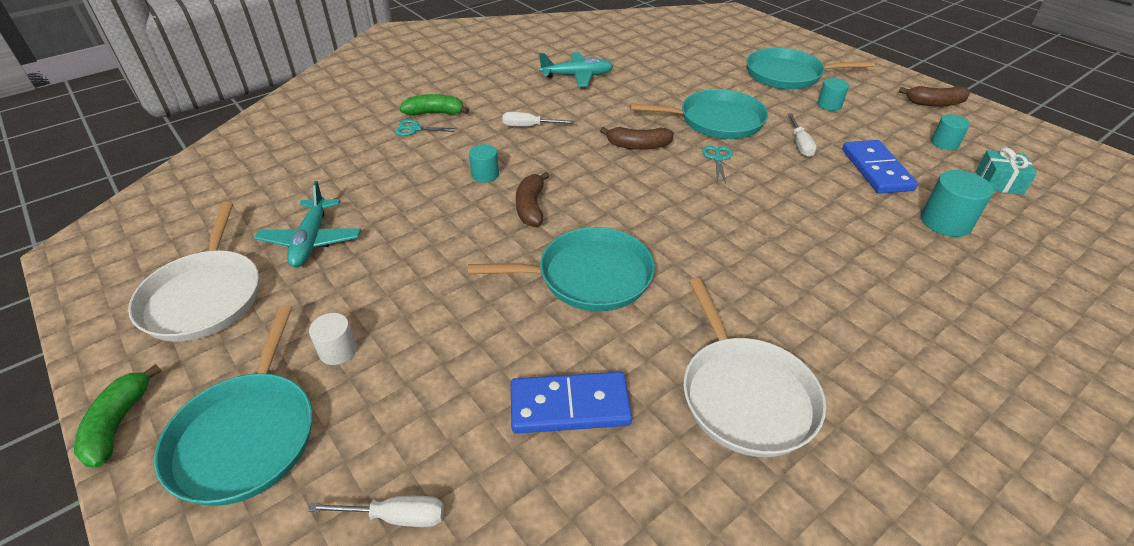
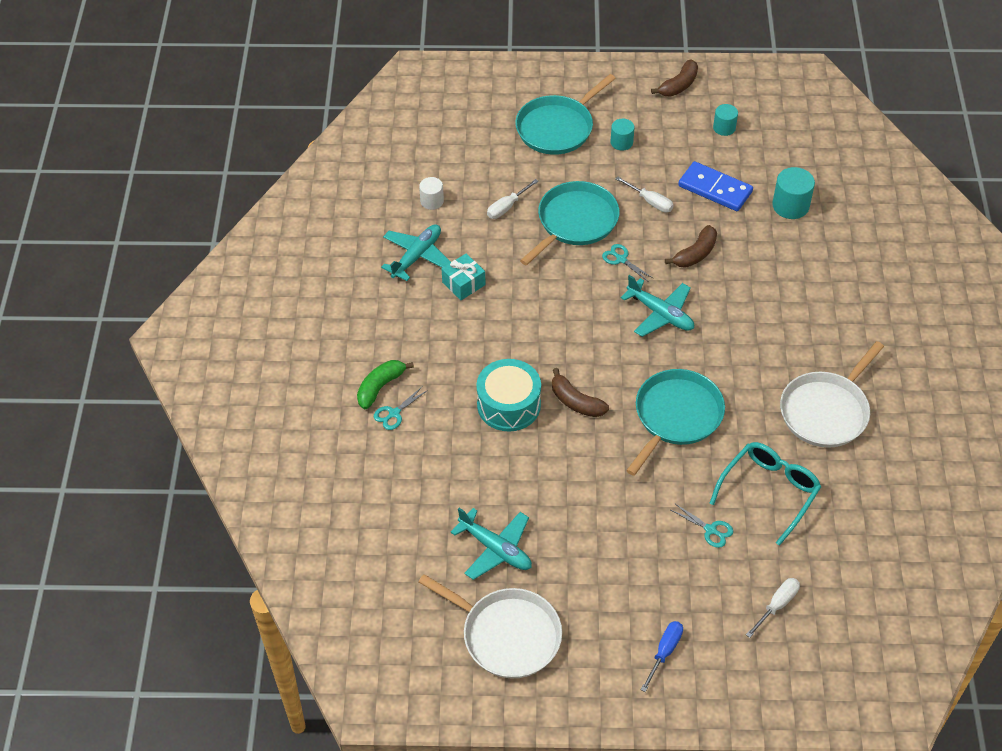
camera: 50 degrees left, 10 degrees up
(118, 424) = (600, 714): green banana -> none
(247, 435) = (664, 652): turquoise pan -> blue screwdriver
(338, 351) = (630, 580): white cylinder -> white cylinder (432, 201)
(464, 382) = (710, 530): none -> turquoise scissors
(485, 175) = (509, 405): turquoise cylinder -> turquoise drum
(529, 126) = (466, 338): white screwdriver -> white screwdriver (507, 207)
(570, 406) = (769, 492): blue domino -> turquoise glasses
(638, 146) = (561, 291): brown banana -> brown banana (695, 254)
(694, 207) = (660, 314): none -> turquoise plane
(745, 395) = (826, 411): white pan -> white pan turned 105 degrees clockwise
(999, 182) = (783, 144): turquoise gift -> turquoise gift (463, 283)

